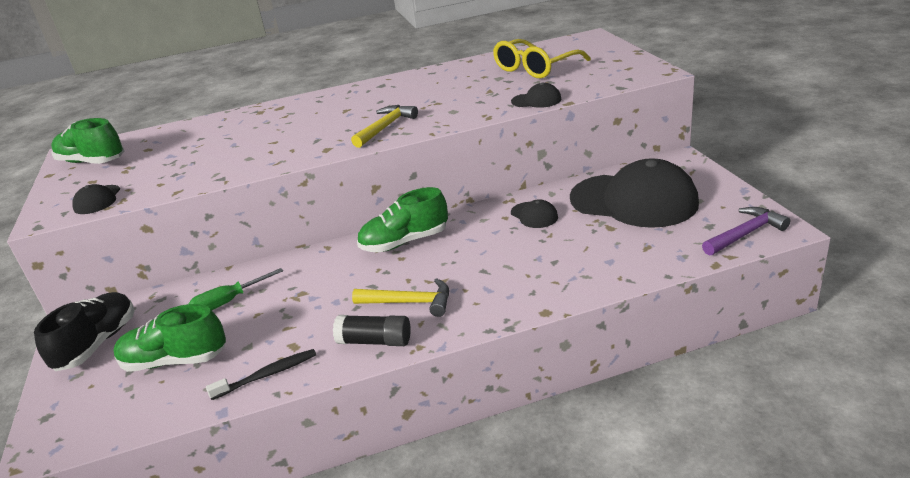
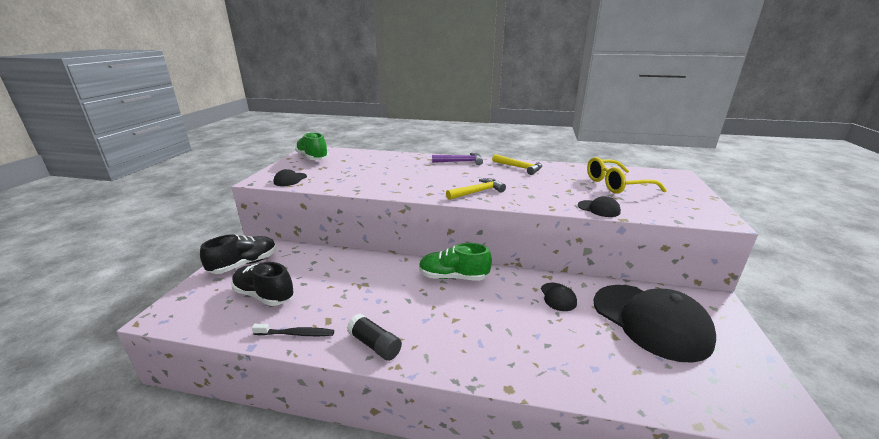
camera: 25 degrees right, 5 degrees down
(175, 360) = (264, 295): green shoe -> black shoe
(228, 302) = (324, 270): green screwdriver -> none
(410, 302) = (420, 326): yellow hammer -> yellow hammer (519, 167)
(745, 234) = (750, 407): purple hammer -> purple hammer (460, 162)

